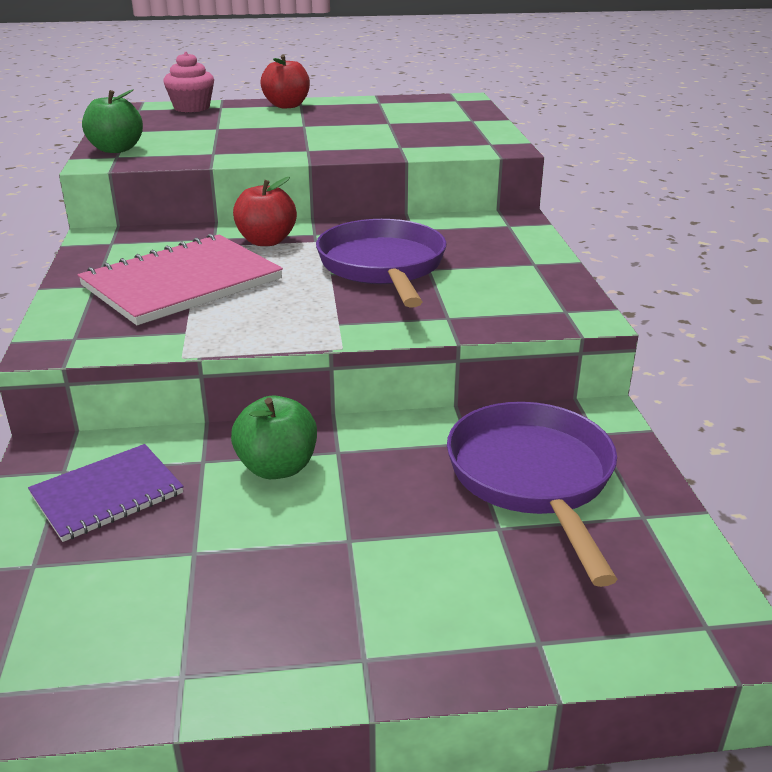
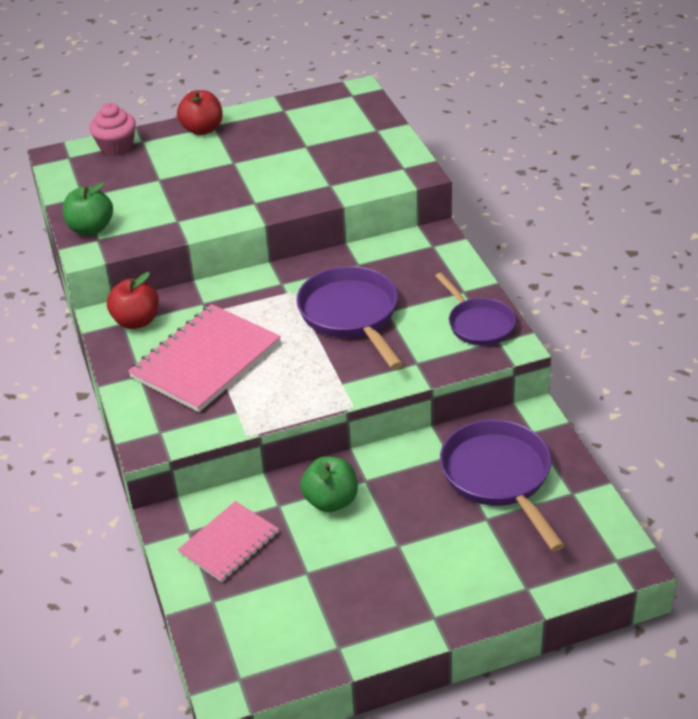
camera: 10 degrees left, 10 degrees up
(107, 494) = (229, 543): purple notebook -> pink notebook
(266, 241) = (247, 300): red apple -> red apple (136, 321)
(544, 293) = (478, 324): none -> purple pan

